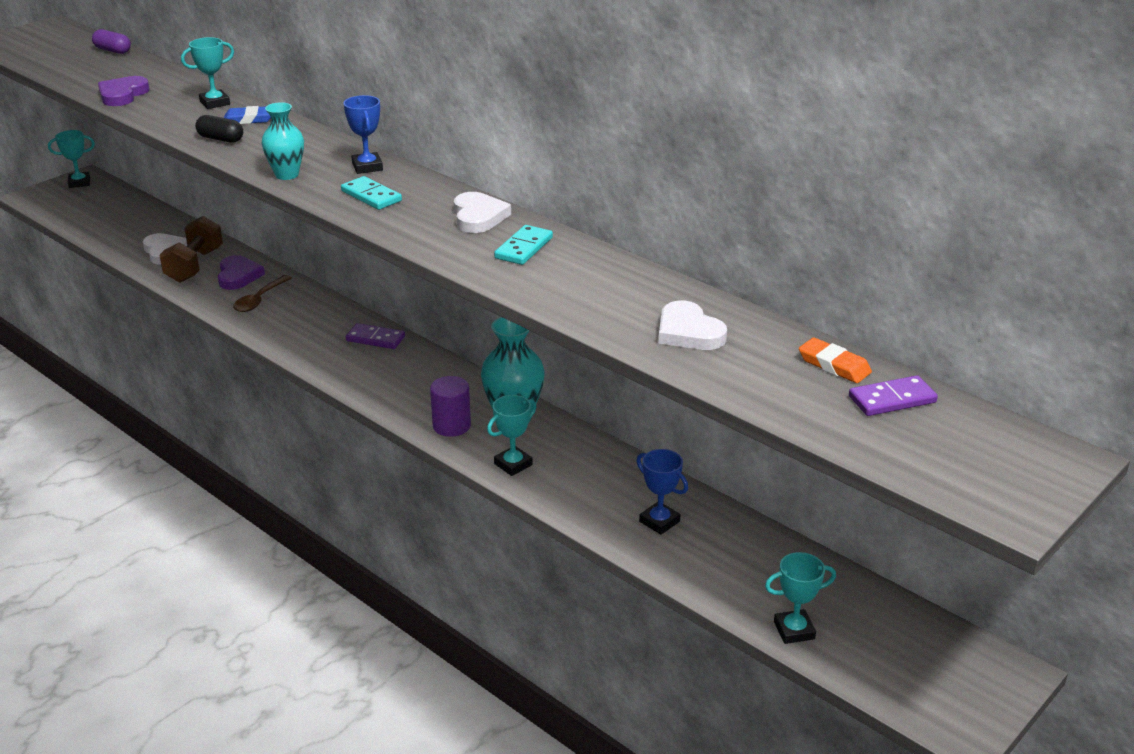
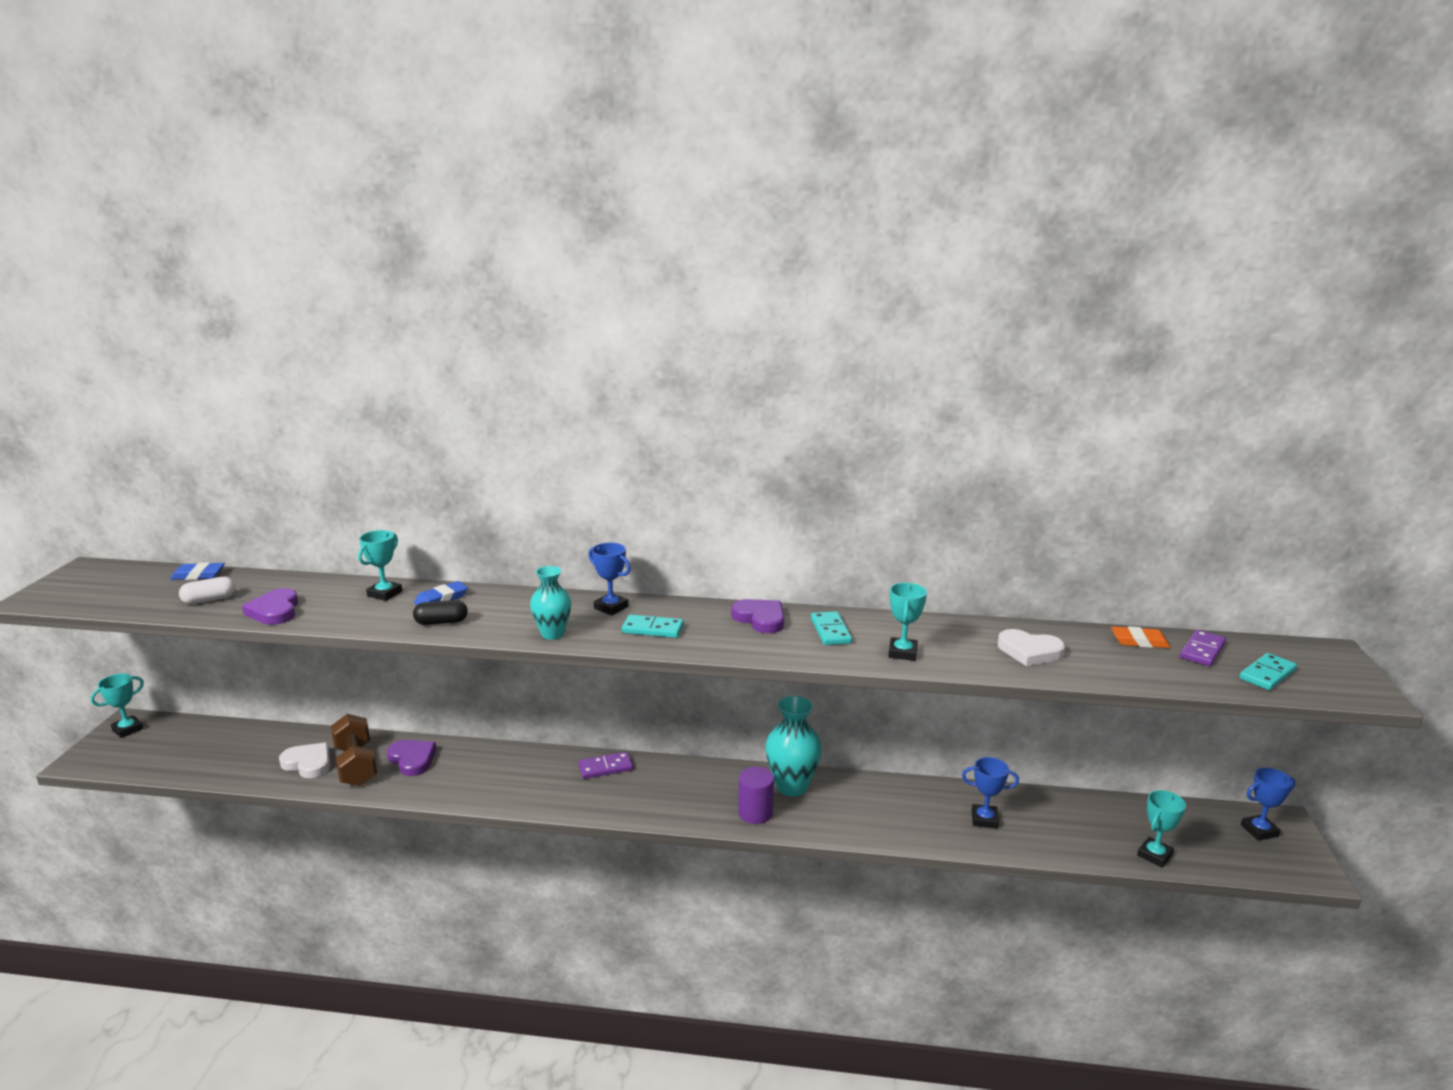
camera: 35 degrees left, 10 degrees down
(93, 73) = (209, 600): none -> white capsule
(113, 50) = (198, 575): purple capsule -> blue eraser
(260, 300) = (460, 773): brown spoon -> none
(478, 217) = (760, 619): white heart -> purple heart
(513, 464) = (838, 823): turquoise trophy -> turquoise trophy (902, 653)
(923, 449) = (1267, 674): none -> turquoise domino
(962, 666) = (1259, 830): none -> blue trophy

